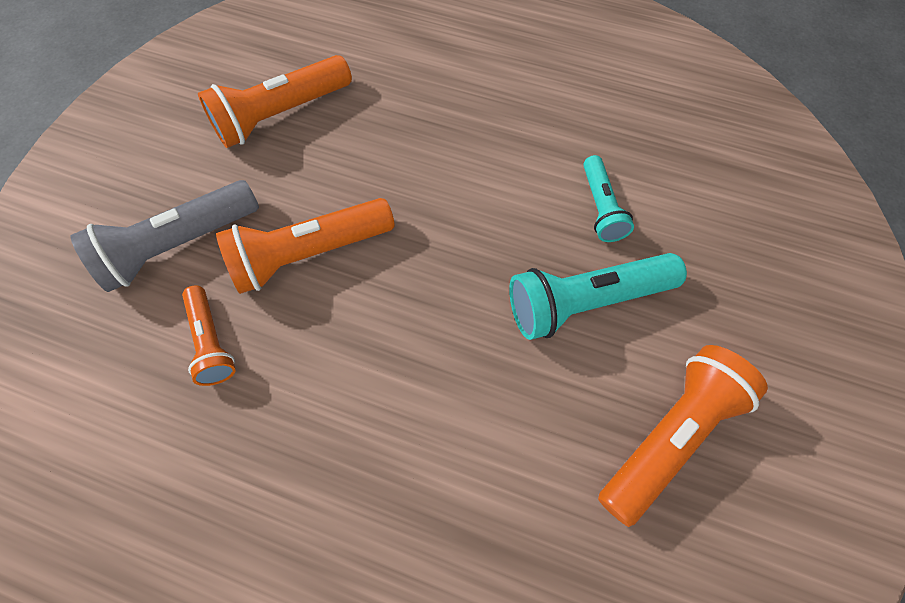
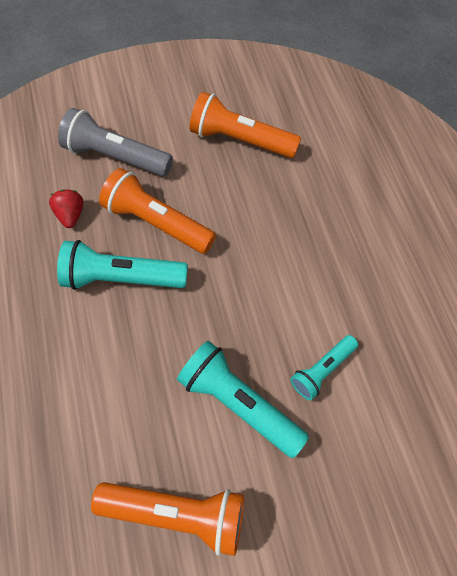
camera: 55 degrees right, 0 degrees up
(211, 342) = (71, 215): orange flashlight -> red strawberry
(349, 332) = (122, 278): none -> turquoise flashlight

